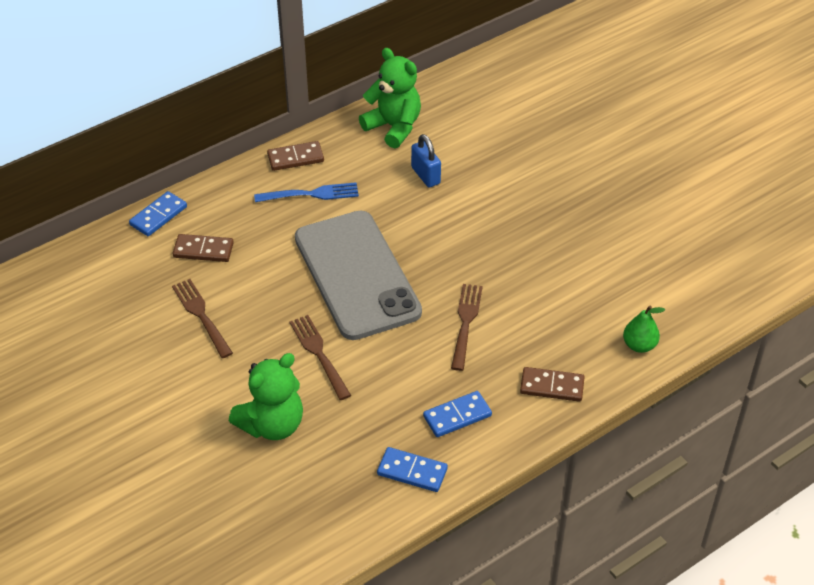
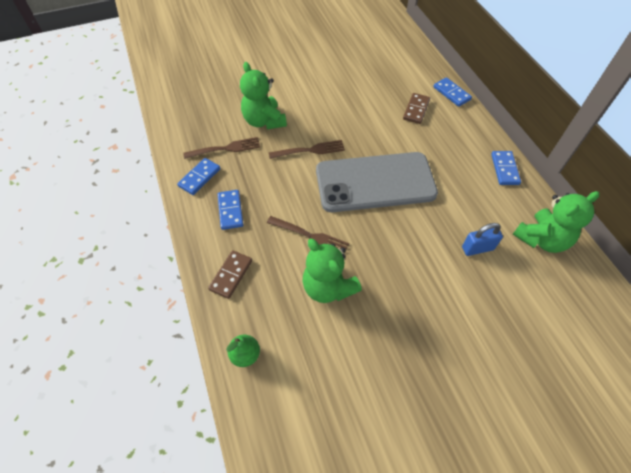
camera: 105 degrees right, 10 degrees up
(202, 316) = (359, 102): brown fork -> brown fork (225, 149)
(295, 158) = (504, 169): brown domino -> blue domino
(310, 194) = (463, 171): blue fork -> none
(528, 292) = (328, 287): none -> green teddy bear

